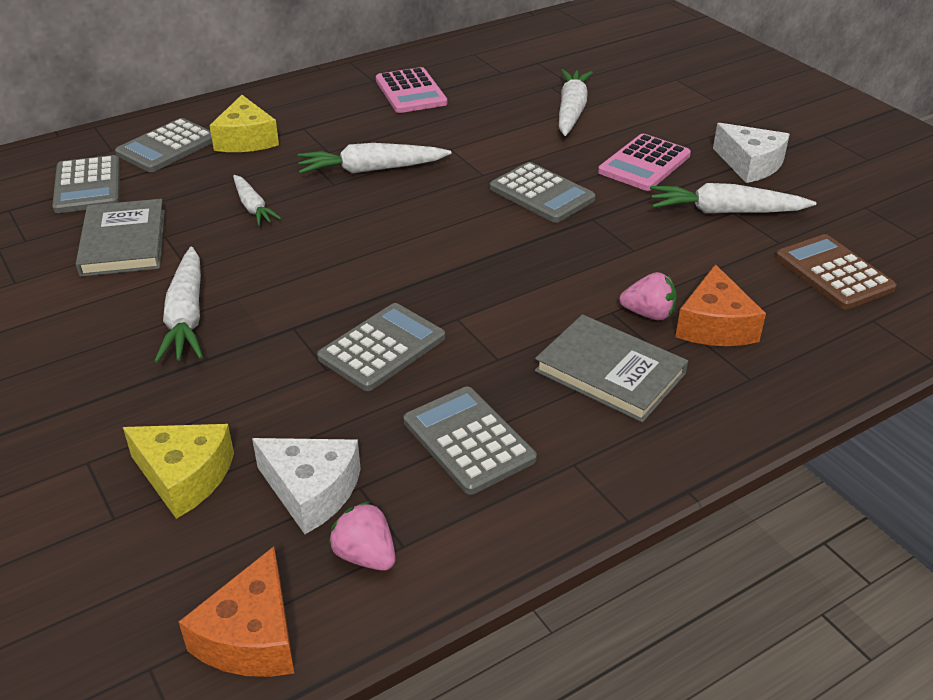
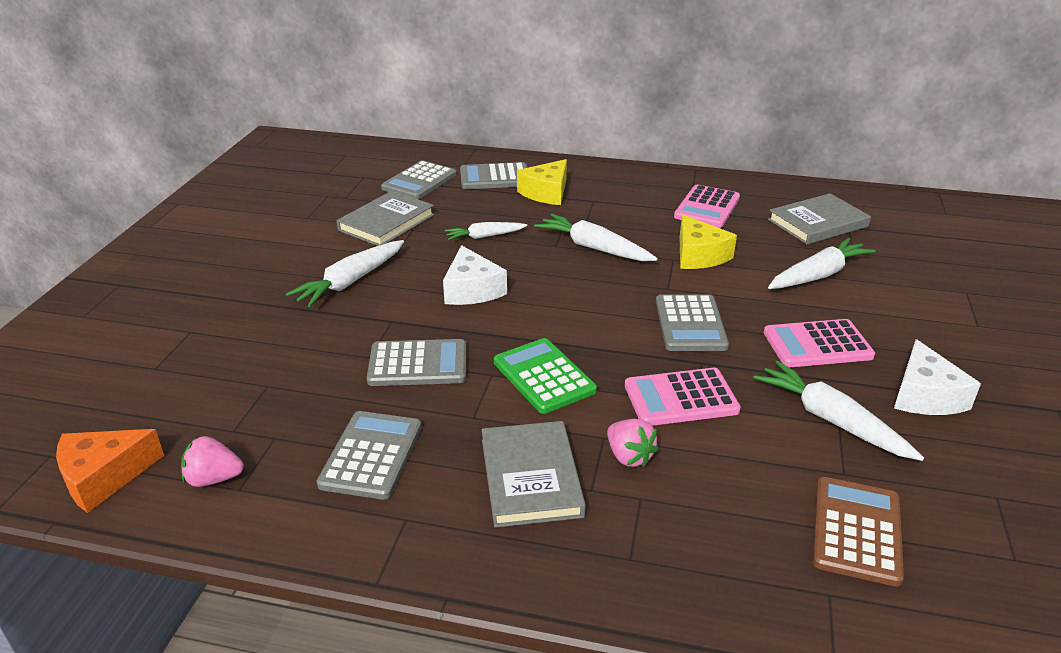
camera: 45 degrees right, 5 degrees down
(184, 477) = (212, 369): yellow cheese -> yellow cheese (698, 255)
(253, 207) = (484, 236): white carrot -> white carrot turned 60 degrees clockwise
(311, 491) = (249, 421): white cheese -> white cheese (472, 290)
(365, 555) = (214, 479): pink strawberry -> pink strawberry turned 90 degrees counterclockwise
(500, 295) = (544, 376): none -> green calculator
(512, 69) = (818, 223): none -> grey book
(618, 252) = (681, 398): none -> pink calculator
(714, 325) = (669, 499): orange cheese -> none

